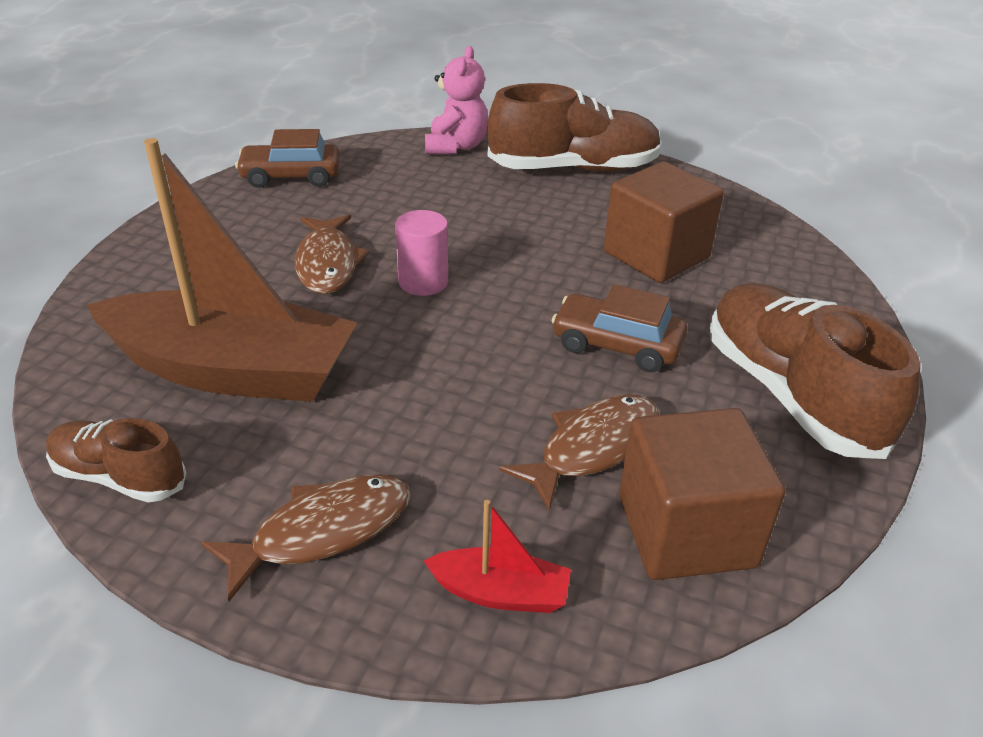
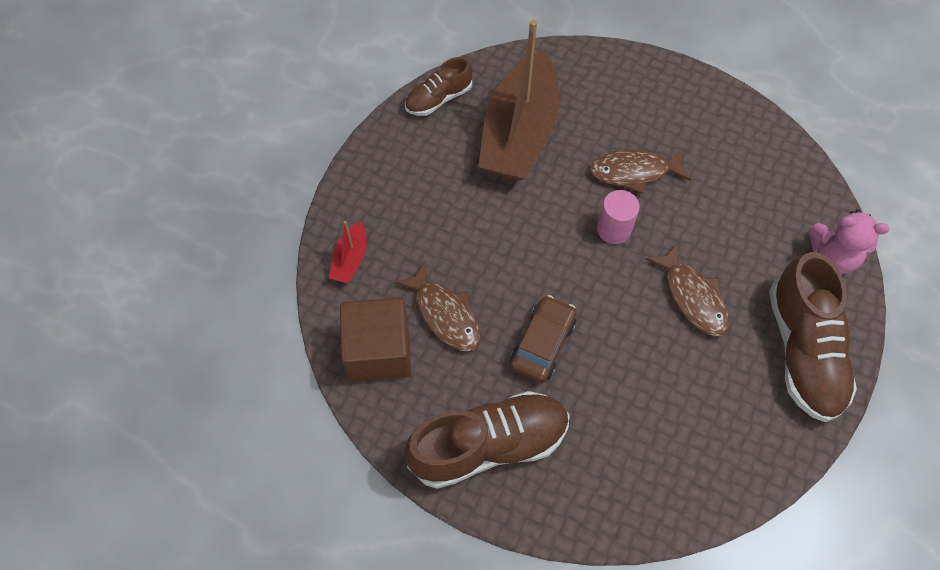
camera: 95 degrees right, 25 degrees up
(120, 477) = (438, 98): brown shoe -> brown shoe turned 150 degrees counterclockwise
(291, 176) = (757, 140): brown car -> none
(322, 532) = (395, 185): brown fish -> brown fish (692, 297)
(656, 255) = (659, 393): brown cube -> none

